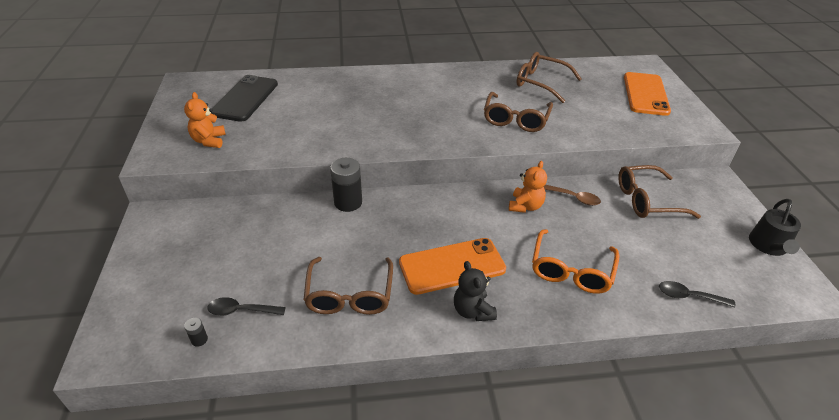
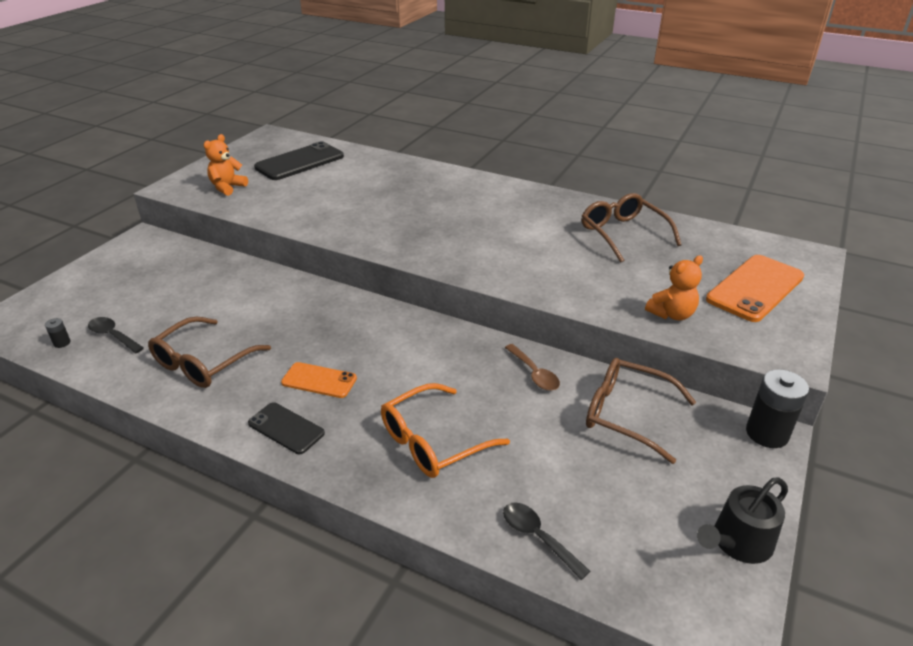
camera: 35 degrees right, 5 degrees down
(348, 202) = (299, 286): black battery -> black battery (767, 433)
(452, 266) = (319, 380): orange phone -> orange phone, size x0.58
(472, 311) = (286, 428): black teddy bear -> black phone
(515, 119) = (537, 261): brown glasses -> none
(525, 206) = (466, 359): orange teddy bear -> orange teddy bear (672, 314)

